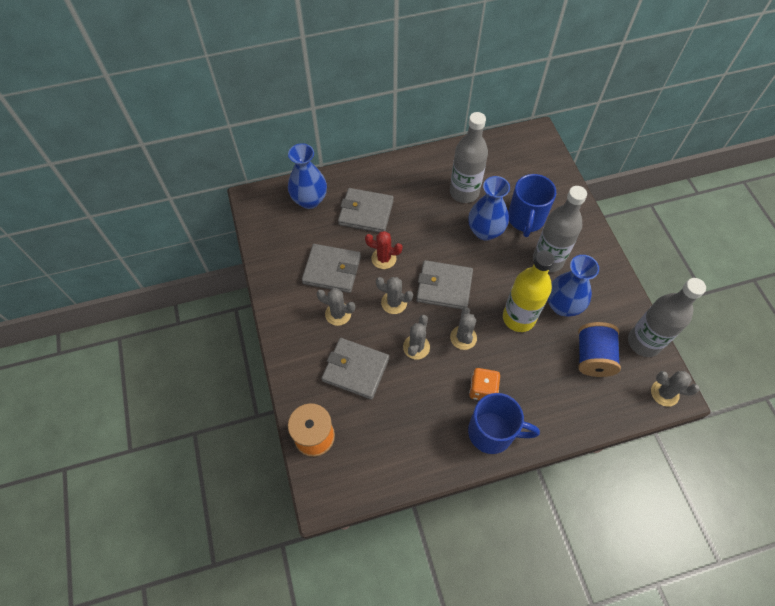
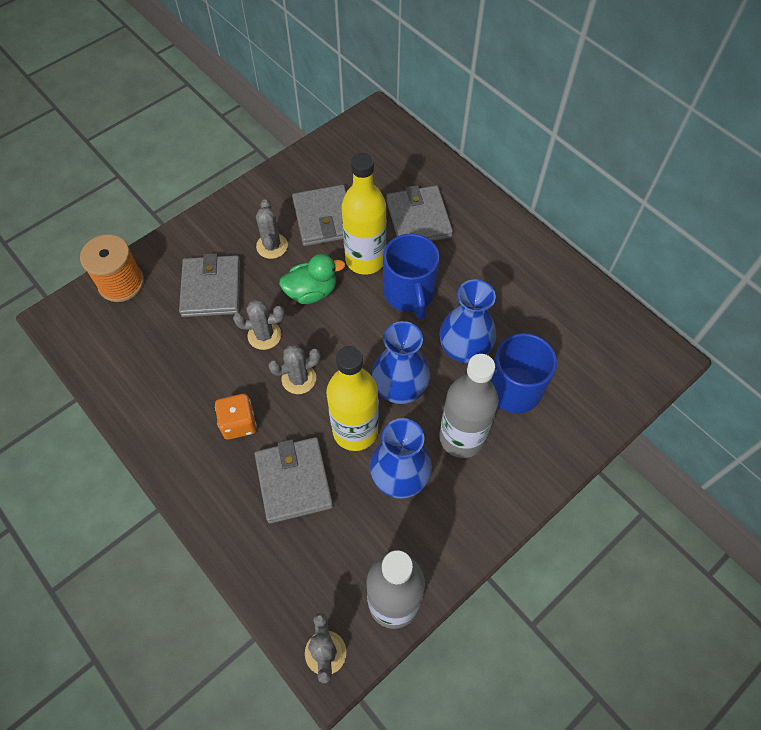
camera: 65 degrees right, 0 degrees up
(309, 200) = (404, 162): blue vase -> blue vase (400, 388)
(383, 258) = (365, 260): red cactus -> yellow bottle
(394, 302) = (312, 292): grey cactus -> green duck
(444, 287) = (358, 334): grey wallet -> grey wallet (294, 481)
(464, 192) = (510, 306): grey bottle -> none
(492, 432) = (187, 453): blue mug -> blue mug (409, 294)
(593, 357) = (339, 539): blue spool -> none

